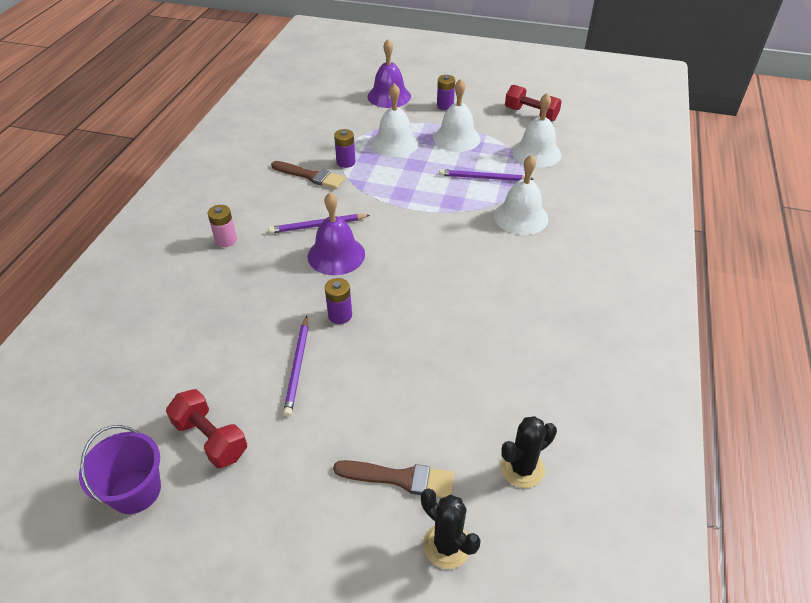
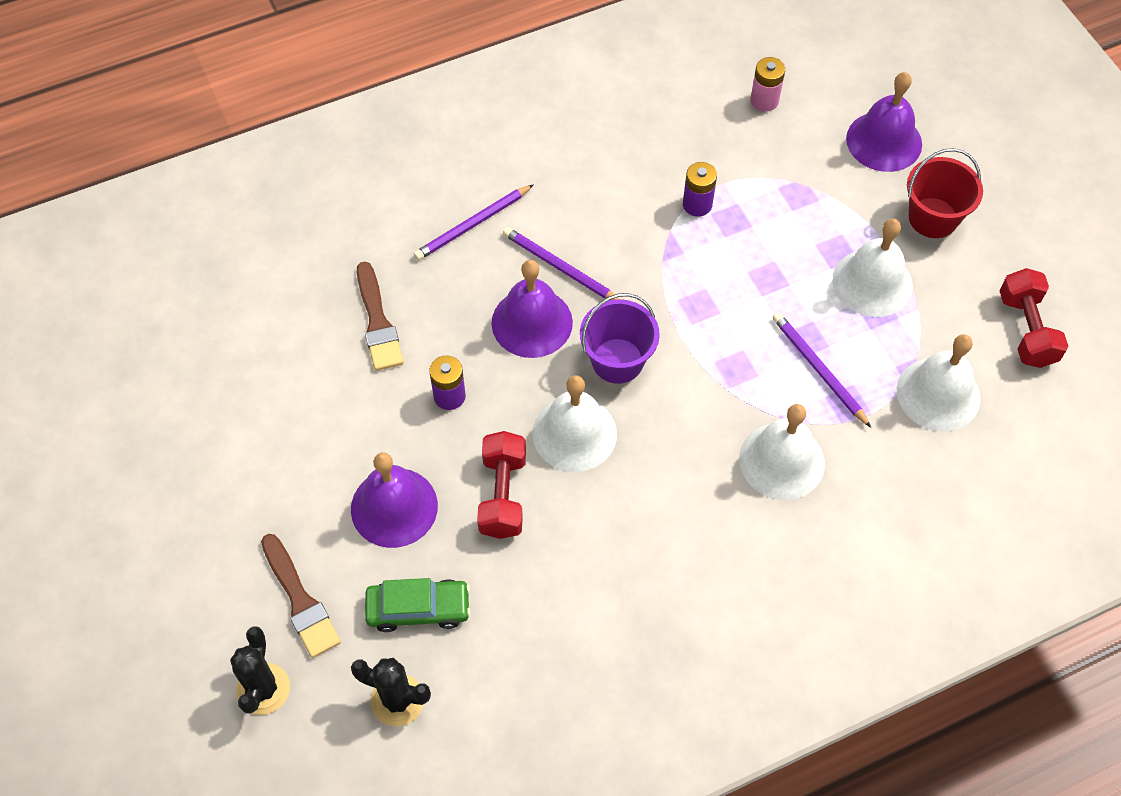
camera: 50 degrees right, 15 degrees up
(135, 491) = (124, 403): purple bucket -> purple bucket (617, 361)
(210, 439) = (216, 413): red dumbbell -> red dumbbell (503, 495)
(226, 240) = (457, 205): pink battery -> pink battery (764, 100)
(297, 367) = (351, 414): purple pencil -> purple pencil (473, 225)
(310, 176) = (635, 191): brown brush -> brown brush (378, 322)
(384, 385) = (394, 507): none -> purple bell
(395, 143) = (789, 224): white bell -> white bell (574, 433)
(445, 106) = (933, 218): purple battery -> red bucket
(466, 417) = (418, 609): none -> green car

